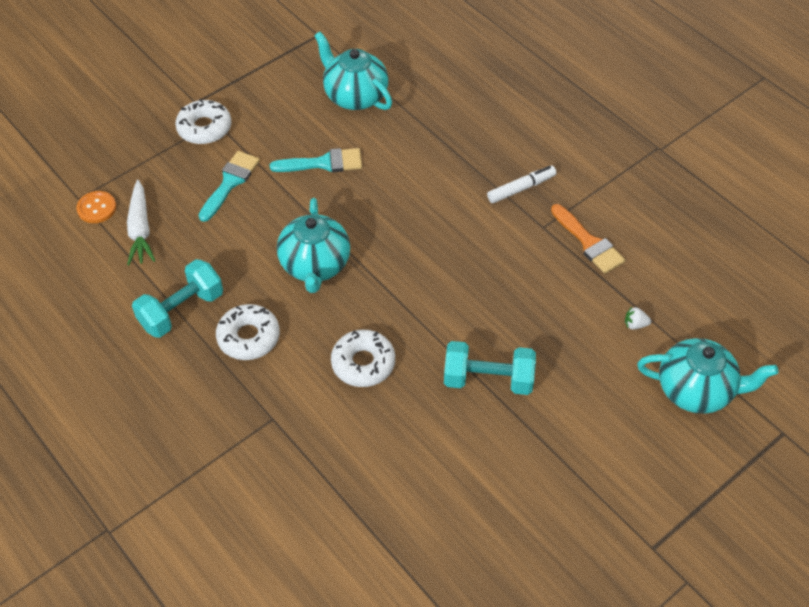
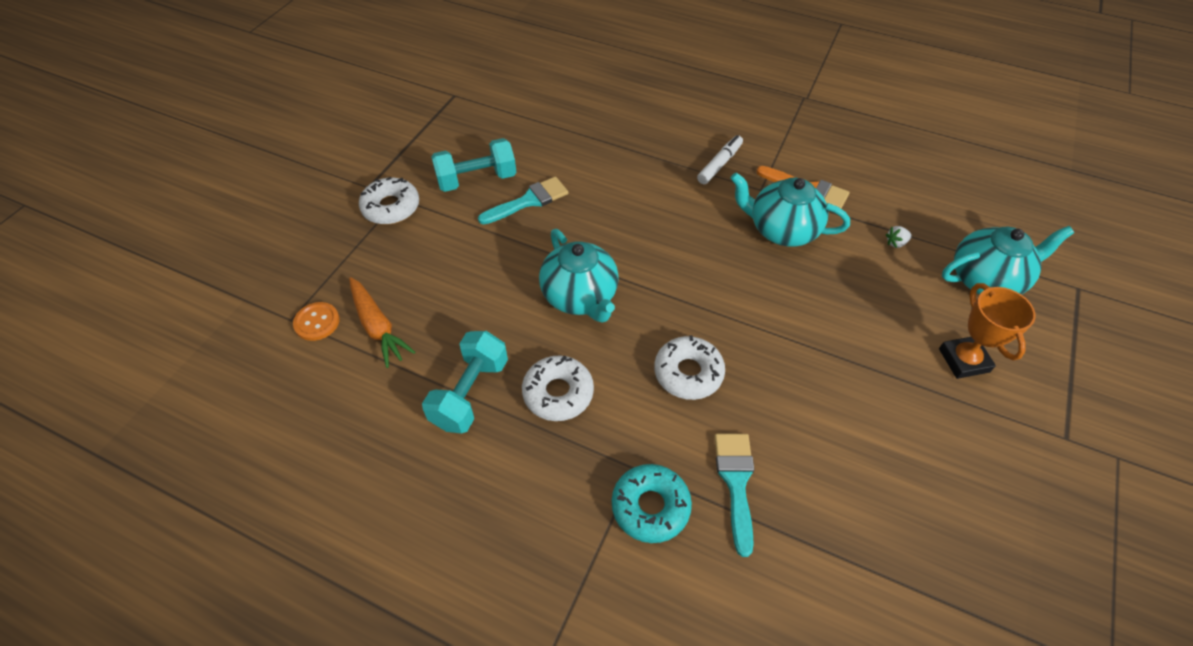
camera: 25 degrees left, 0 degrees up
(140, 229) = (378, 327): white carrot -> orange carrot
(230, 182) = (447, 249): turquoise brush -> turquoise brush (736, 482)
(266, 451) = (650, 506): none -> turquoise donut
(355, 96) = (521, 134): turquoise teapot -> turquoise teapot (781, 230)
(488, 379) = (812, 341): turquoise dumbbell -> turquoise dumbbell (477, 179)
(613, 449) = (963, 360): none -> orange trophy

